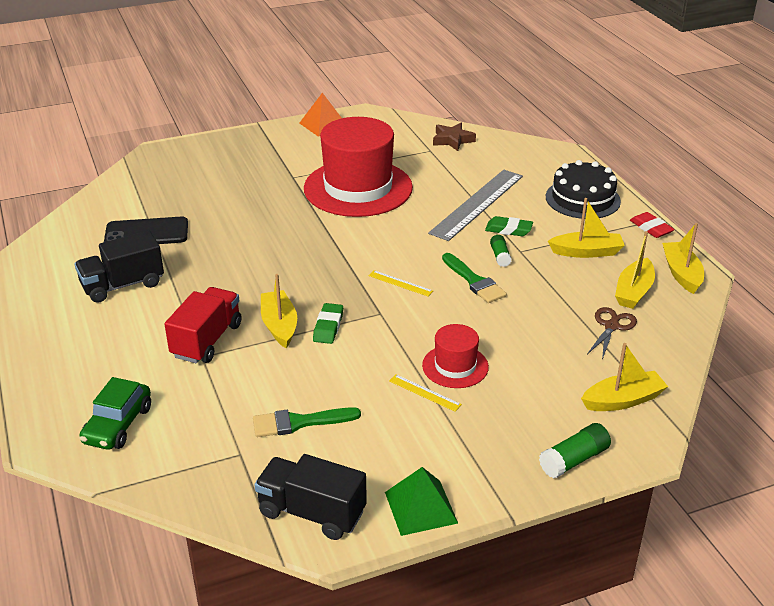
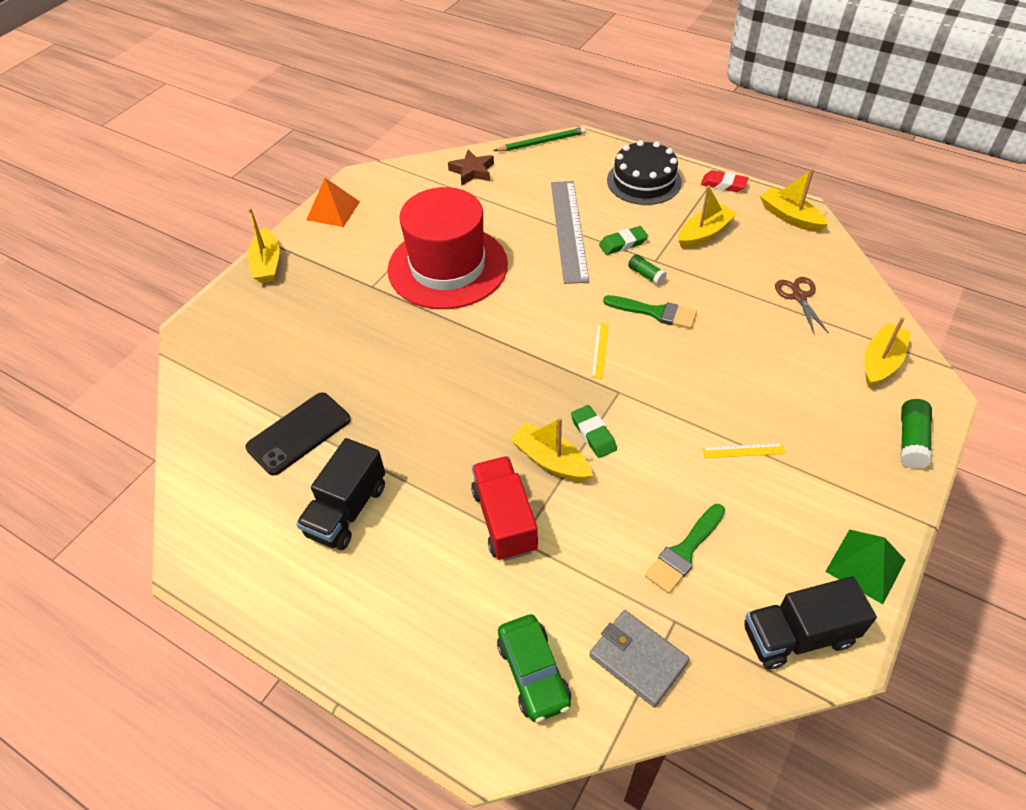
camera: 35 degrees left, 15 degrees up
(189, 457) = (638, 659): none -> grey wallet
(400, 283) = (600, 350): yellow ruler -> yellow ruler turned 75 degrees counterclockwise
(455, 366) = (736, 408): red hat -> none
(532, 143) = (542, 142): none -> green pencil
(633, 291) = (777, 253): yellow boat -> yellow boat (267, 264)

